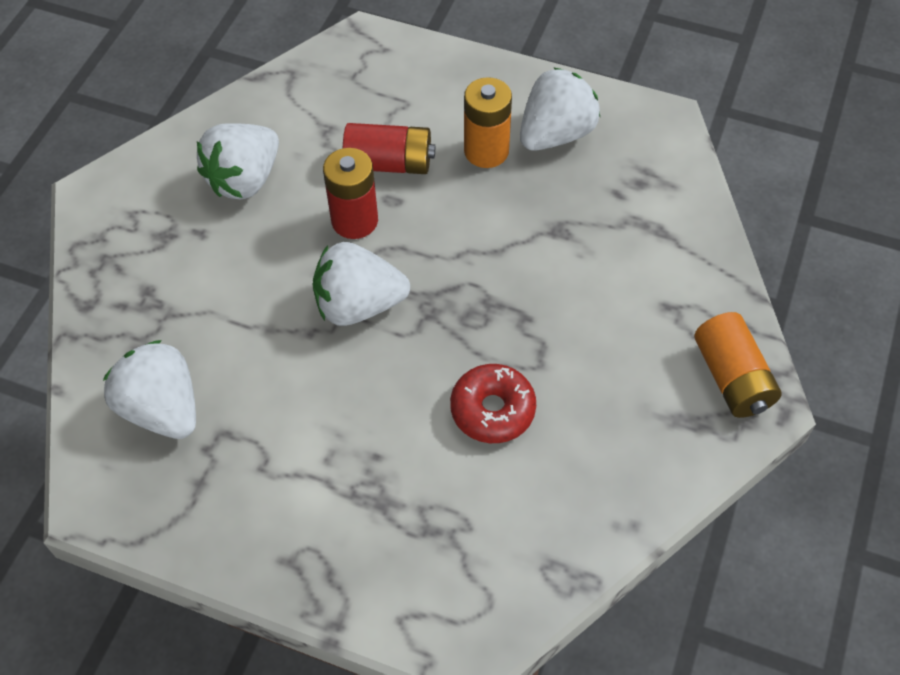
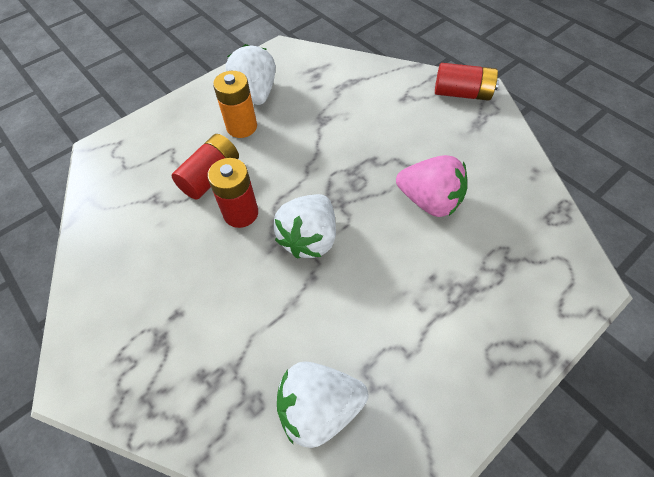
camera: 60 degrees left, 0 degrees up
(245, 179) = (153, 264): white strawberry -> none
(492, 410) = (429, 201): red donut -> pink strawberry
(732, 378) = (462, 93): orange battery -> red battery

